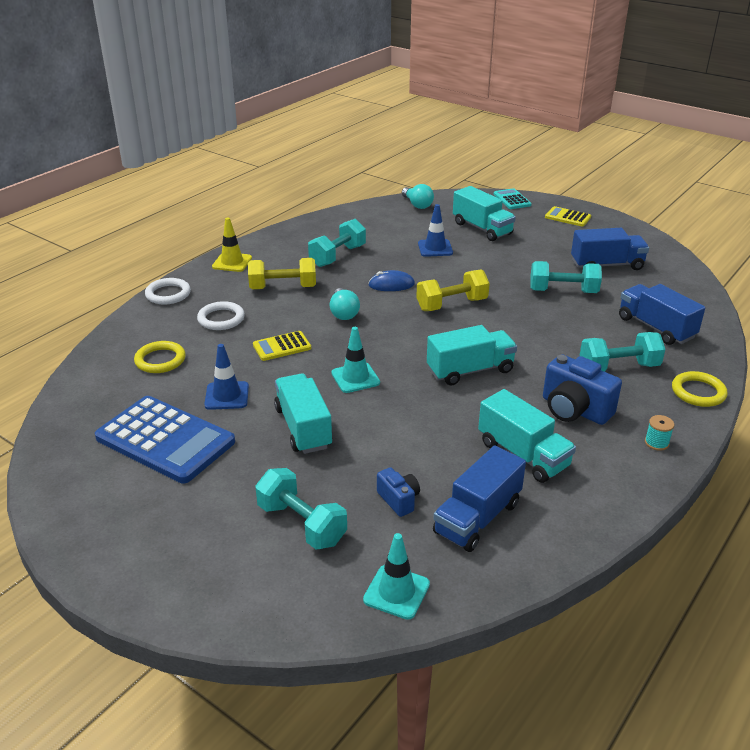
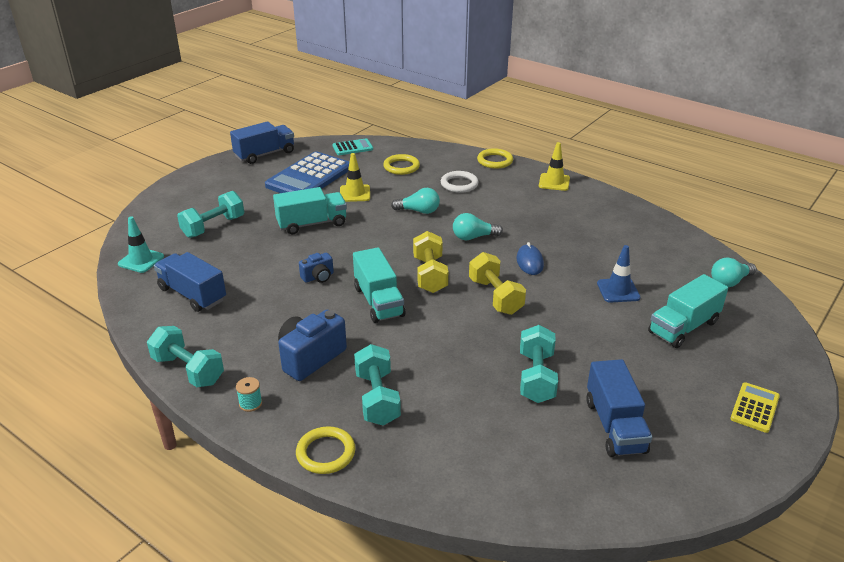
camera: 90 degrees right, 0 degrees up
(168, 294) = (495, 161): white ring -> yellow ring
(227, 396) = (355, 193): blue traffic cone -> yellow traffic cone
(282, 347) = (418, 211): yellow calculator -> turquoise light bulb
(283, 288) = (513, 207): yellow dumbbell -> yellow dumbbell (430, 275)
(338, 256) = (581, 232): turquoise dumbbell -> turquoise dumbbell (188, 370)
(355, 378) = (372, 244): turquoise traffic cone -> none
(399, 500) = (223, 262): blue camera -> blue camera (318, 277)
(512, 199) = (789, 359): turquoise calculator -> turquoise calculator (352, 148)
(523, 454) = (255, 321): turquoise truck -> none
(656, 328) = (459, 444): blue truck -> blue truck (265, 154)

